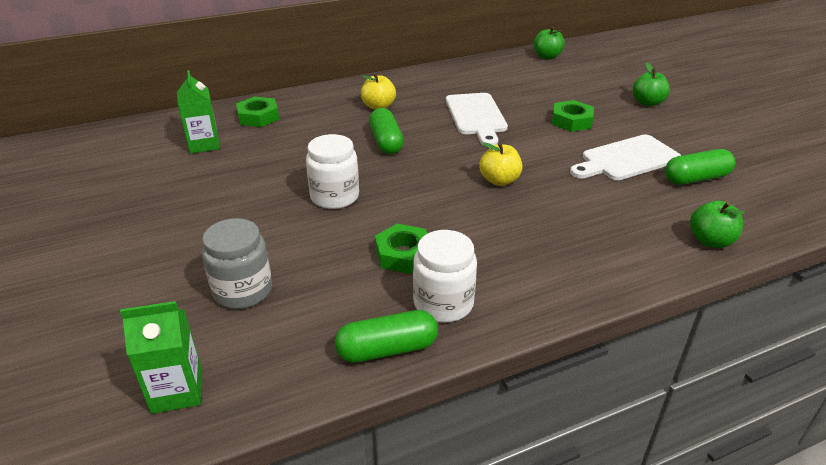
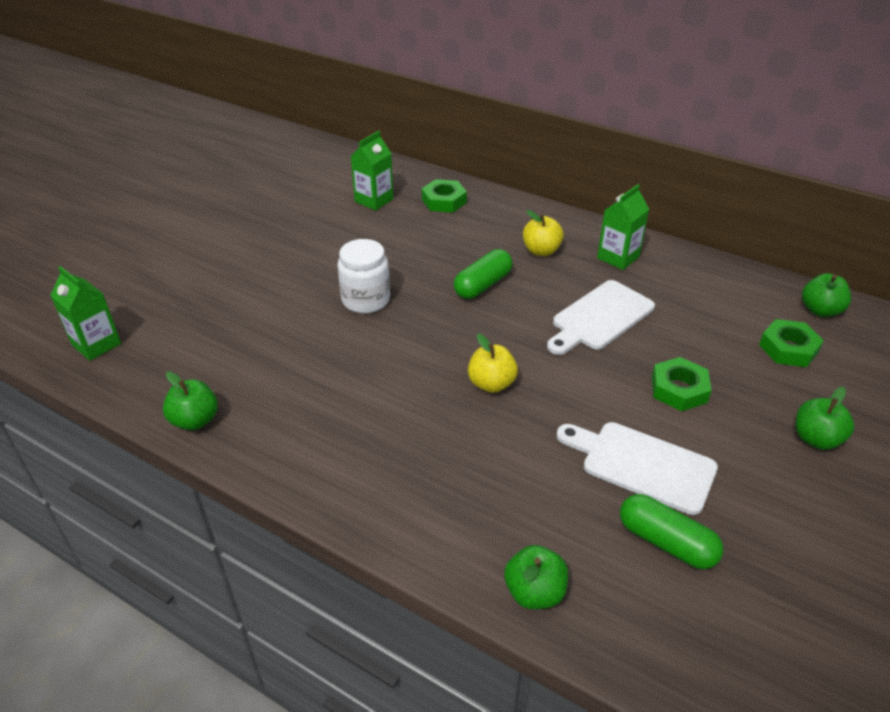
camera: 55 degrees right, 5 degrees up
(243, 291) = (211, 318): grey jar -> none
(387, 349) = (195, 420): green capsule -> green apple
(403, 254) = (318, 375): green nut -> green nut (788, 348)
(423, 86) = (618, 257): none -> green carton
(443, 303) = (271, 427): white jar -> none

